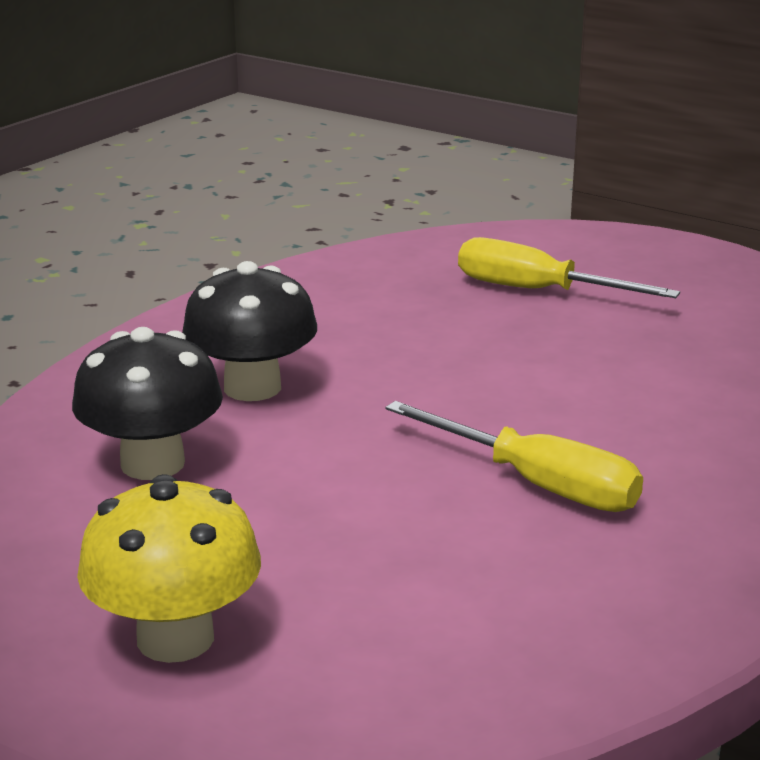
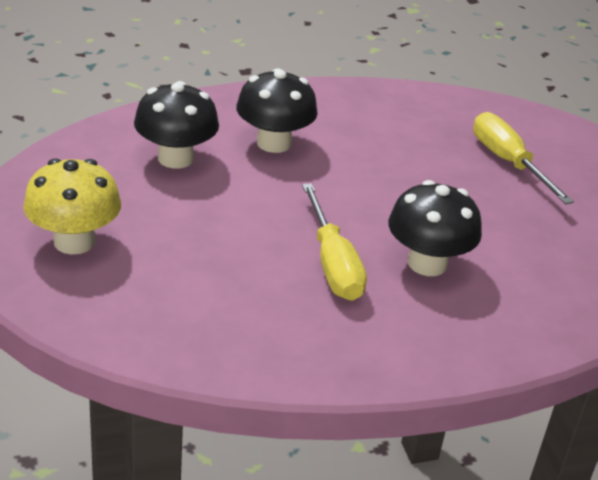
camera: 35 degrees right, 10 degrees up
(629, 430) = (427, 263): none -> black mushroom

